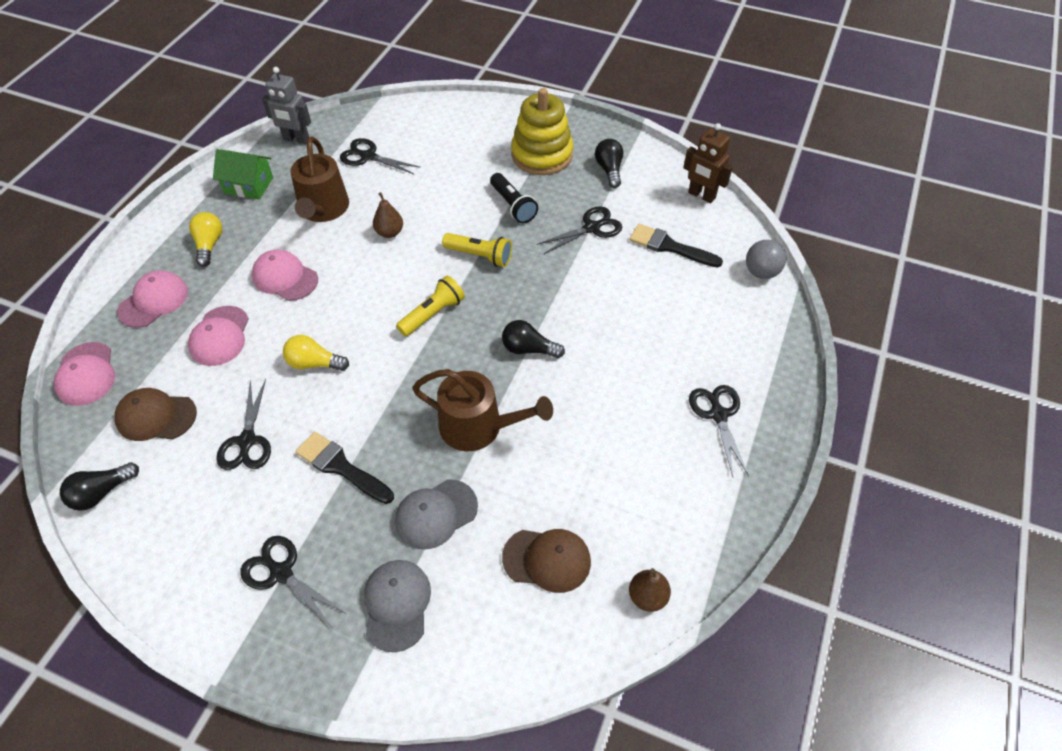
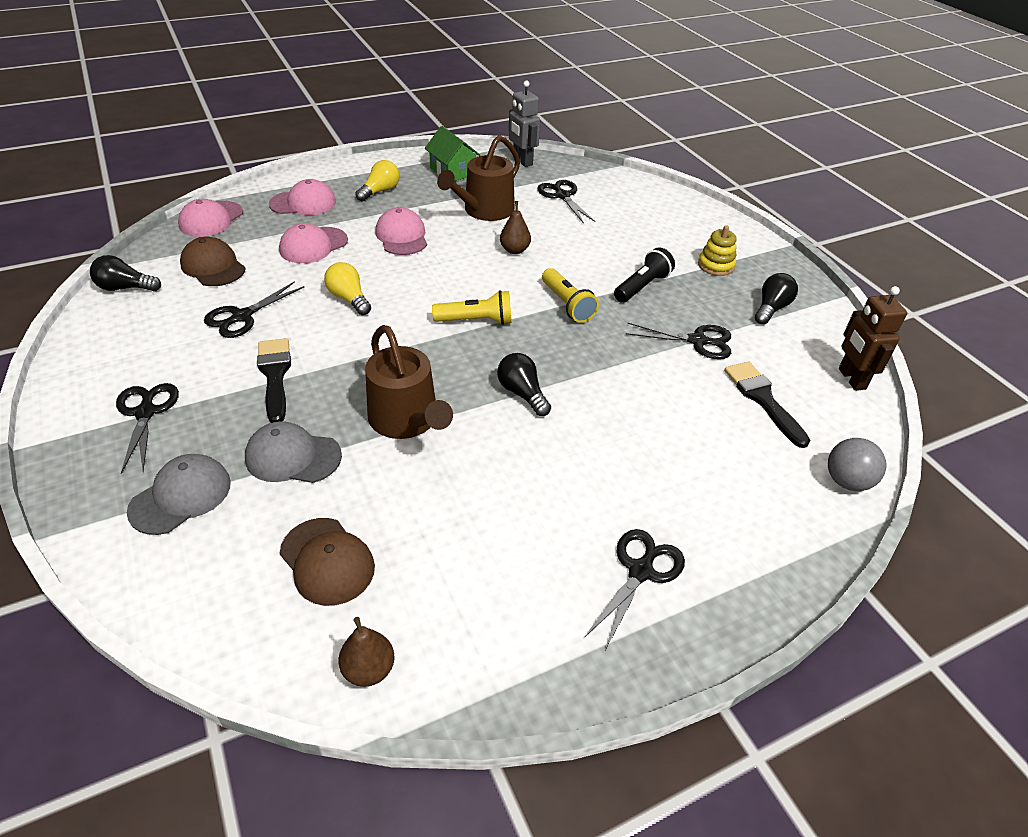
camera: 40 degrees right, 10 degrees down
(513, 206) = (642, 286): black flashlight -> black flashlight turned 150 degrees counterclockwise
(542, 155) = (716, 265): yellow stacking toy -> yellow stacking toy, size x0.52

